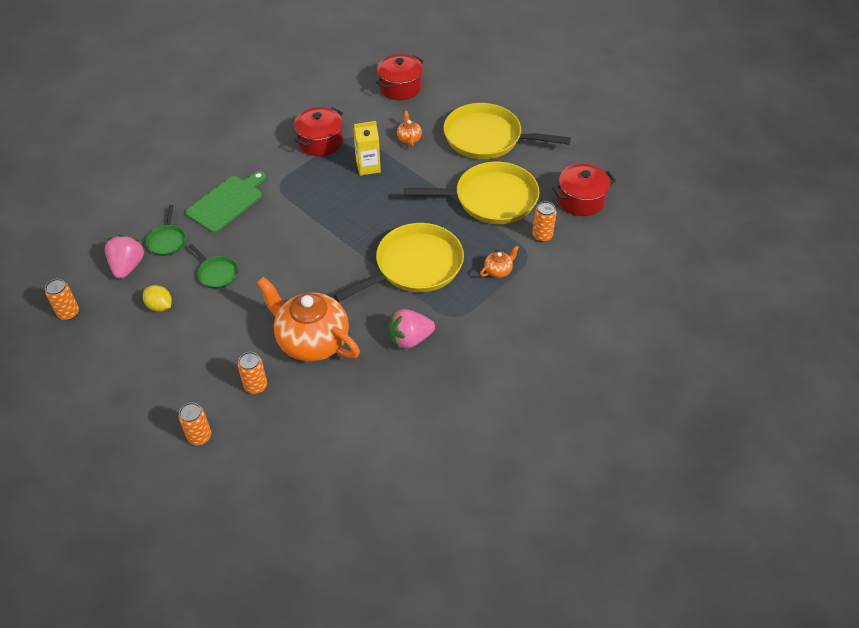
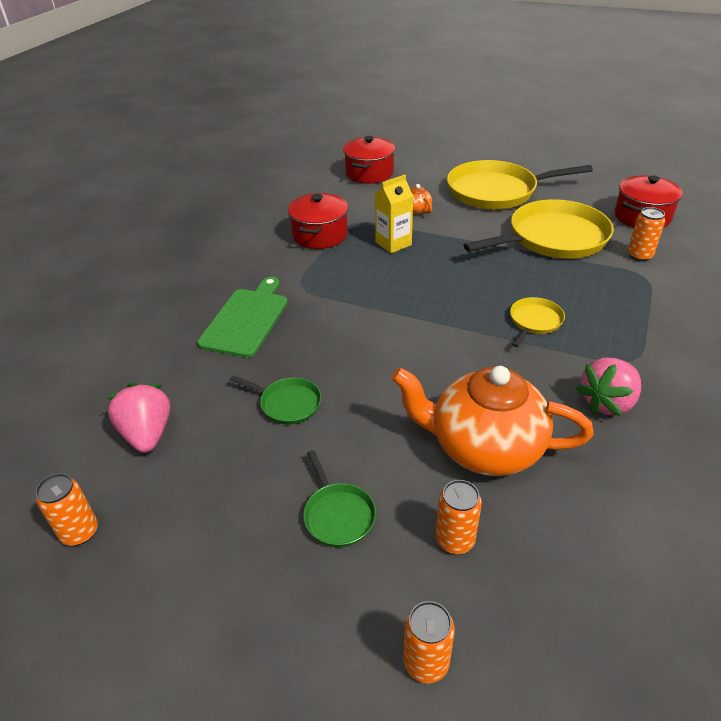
camera: 20 degrees left, 10 degrees down
(160, 306) = (229, 473): yellow lemon -> none
(167, 241) = (190, 385): green pan -> green pan (338, 515)
(415, 266) = (534, 321): yellow pan -> yellow pan, size x0.46
(498, 270) = (630, 299): orange teapot -> none

